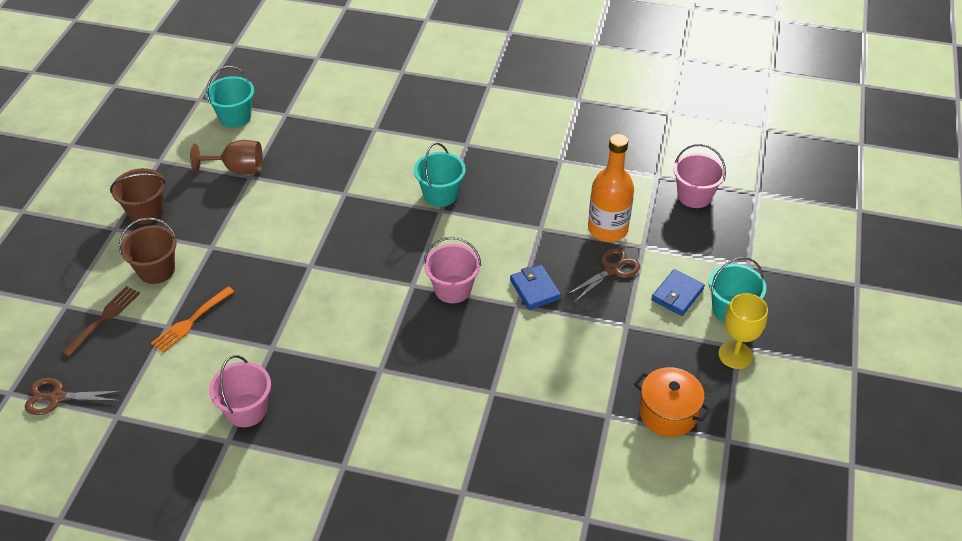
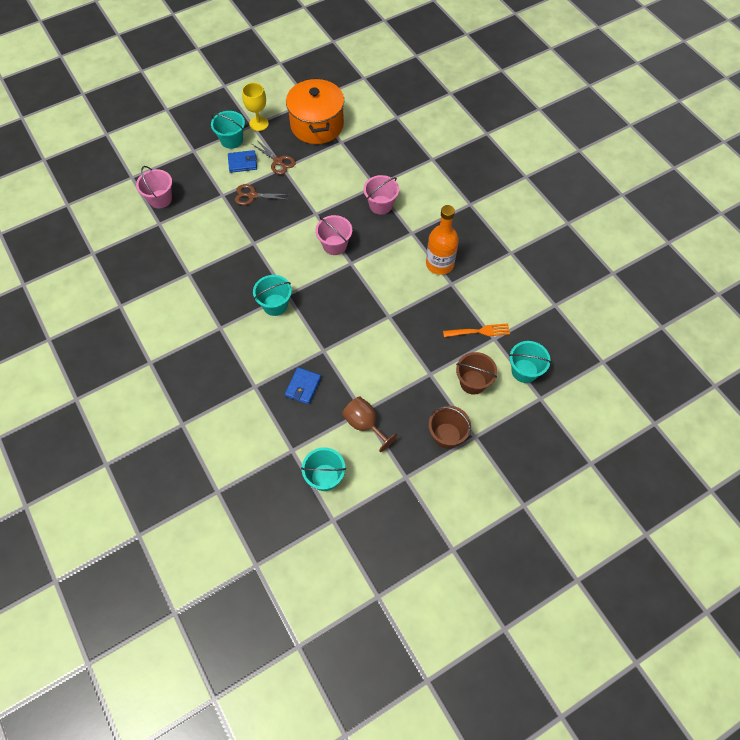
camera: 135 degrees left, 15 degrees up
(57, 397) = (578, 339): brown scissors -> brown scissors (278, 162)
(104, 319) = (524, 371): brown fork -> turquoise bucket
(246, 410) = (490, 260): pink bucket -> pink bucket (381, 205)
(534, 289) = (298, 214): blue wallet -> blue wallet (303, 387)
(607, 229) = (224, 216): orange bottle -> orange bottle (439, 264)
(668, 413) = (317, 125): orange pot -> orange pot, size x1.67

